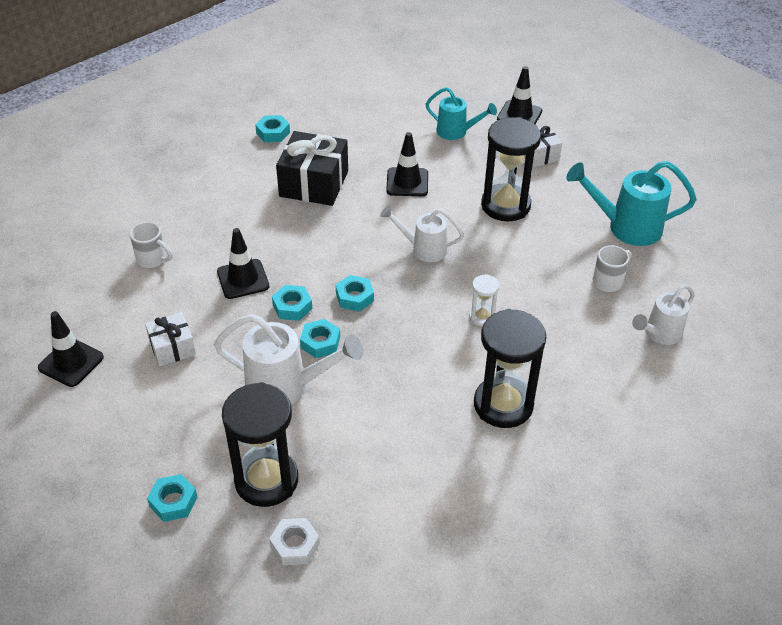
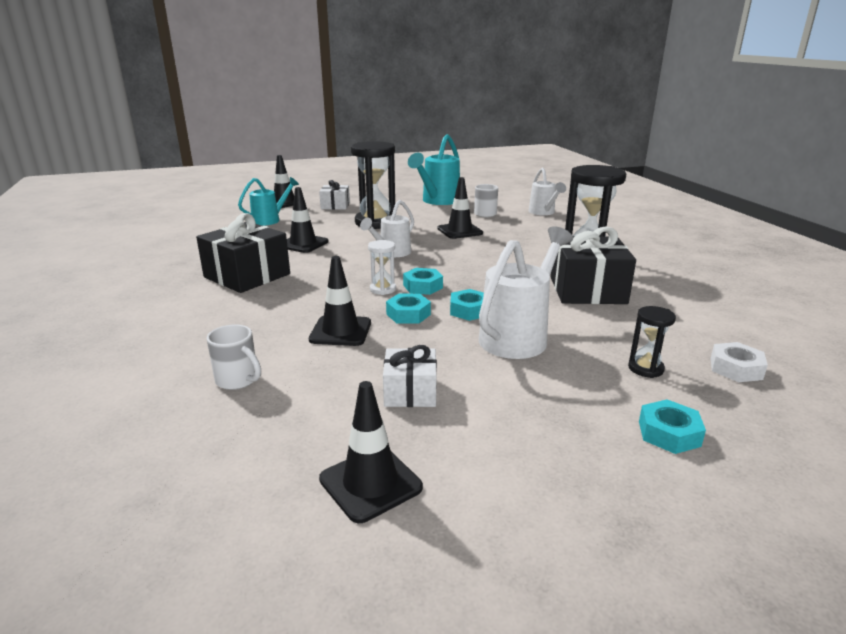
camera: 65 degrees left, 20 degrees down
(152, 259) = (238, 380): white mug -> white mug turned 75 degrees clockwise
(266, 480) = (645, 368): black hourglass -> black hourglass, size x0.47
(273, 133) = (139, 279): turquoise nut -> none
(416, 418) = (587, 290): none -> black gift
(482, 317) = (489, 250): white hourglass -> white hourglass (383, 289)
(527, 278) = (460, 231): none -> black traffic cone

